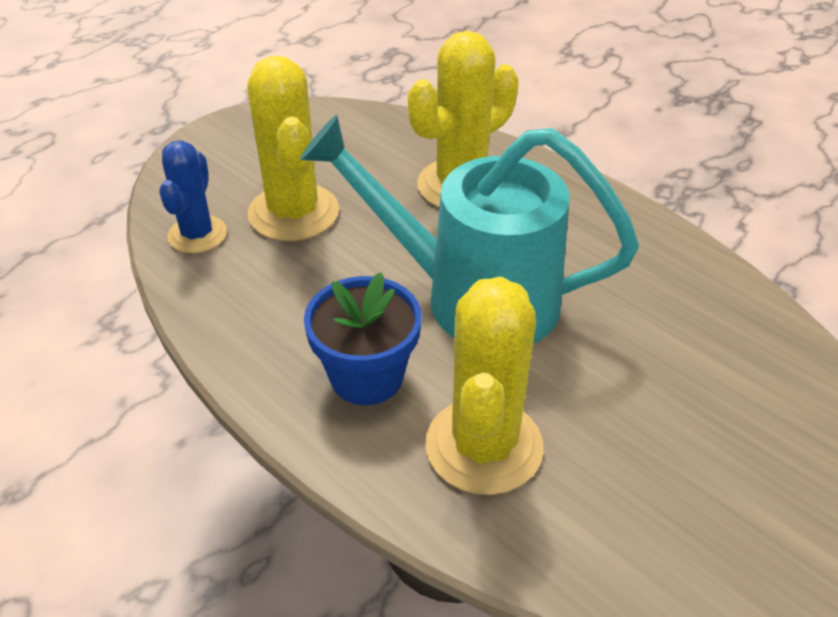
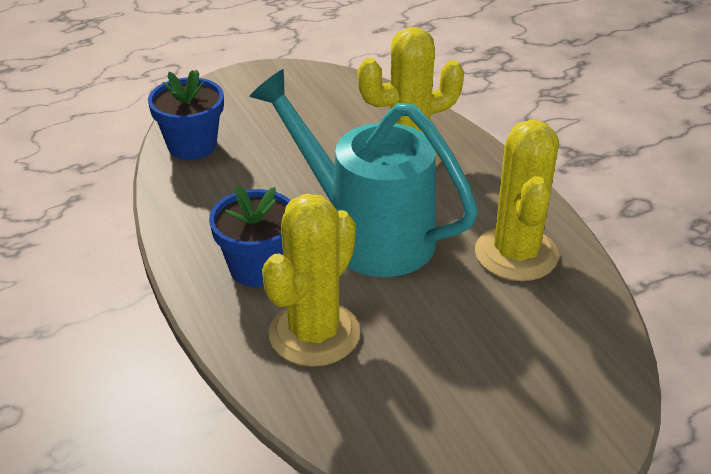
camera: 20 degrees right, 5 degrees down
(197, 235) = (192, 146): blue cactus -> blue flower pot
(293, 213) = (269, 145): yellow cactus -> yellow cactus (516, 254)

